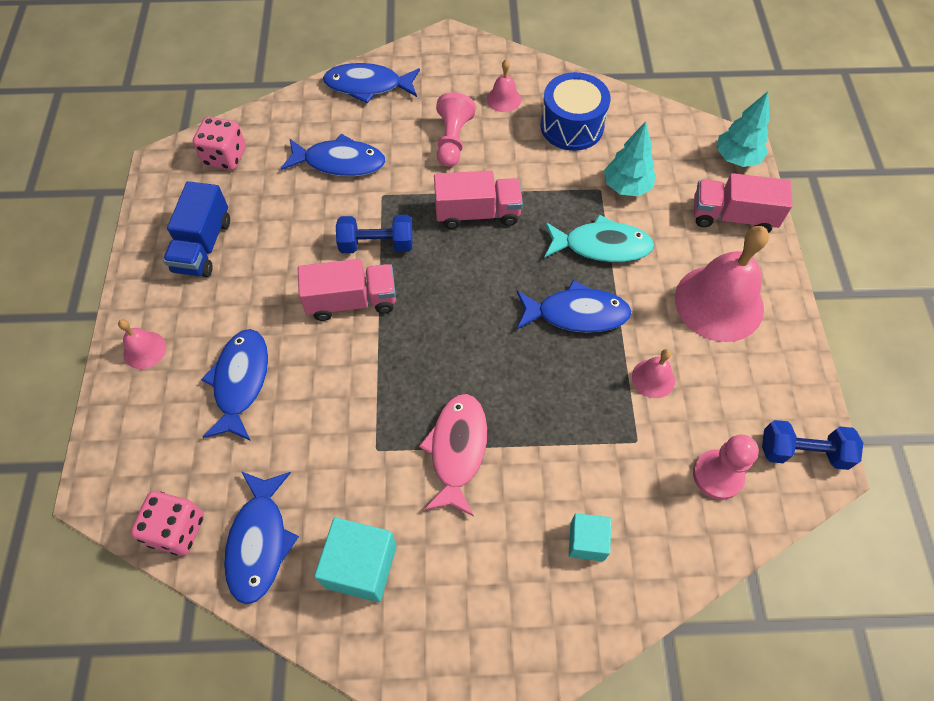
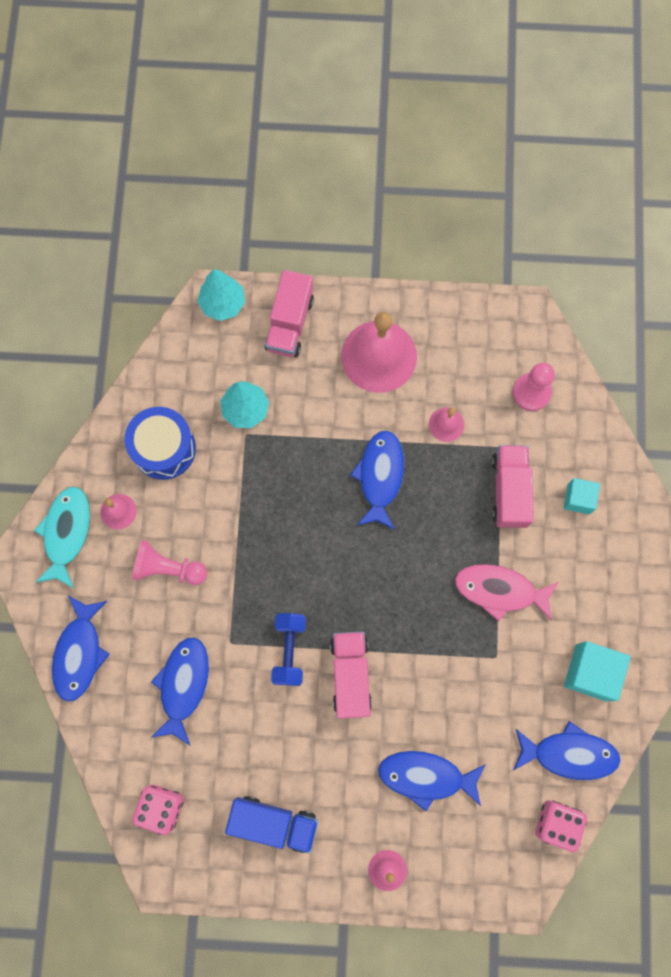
camera: 85 degrees left, 15 degrees up
(477, 213) = (262, 552): pink truck -> pink truck (509, 490)
(601, 246) = (311, 443): turquoise fish -> turquoise fish (66, 533)
(803, 452) = (516, 325): blue dumbbell -> none

